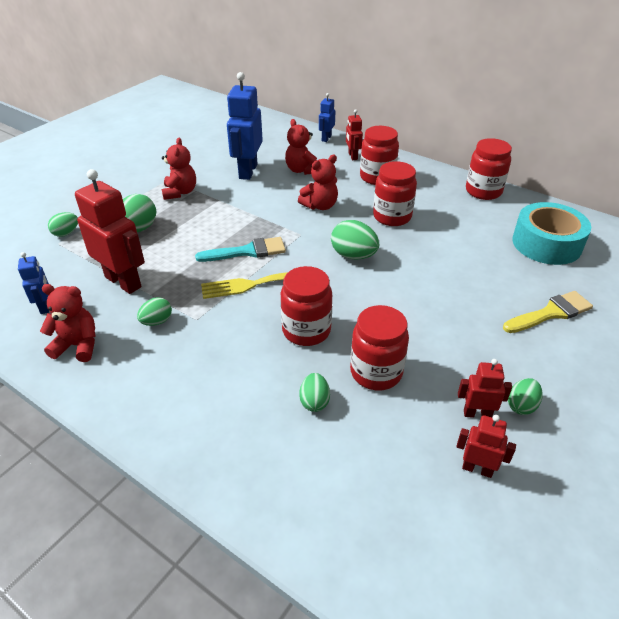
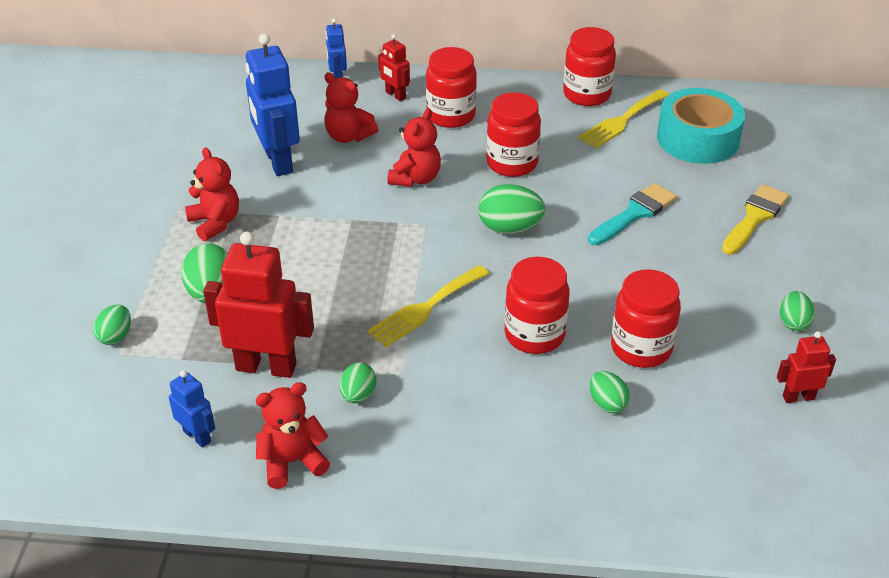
camera: 30 degrees left, 0 degrees up
(247, 251) = (382, 270): turquoise brush -> turquoise brush (634, 213)
(477, 414) = (762, 347): red robot -> none
(495, 215) = (621, 121): none -> yellow fork

